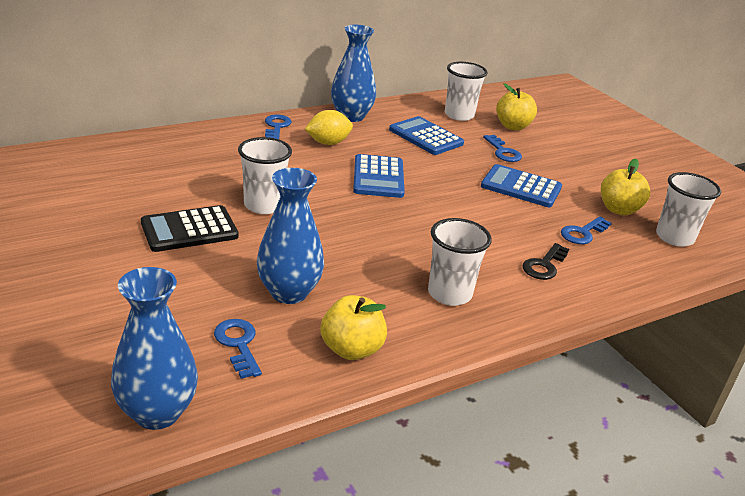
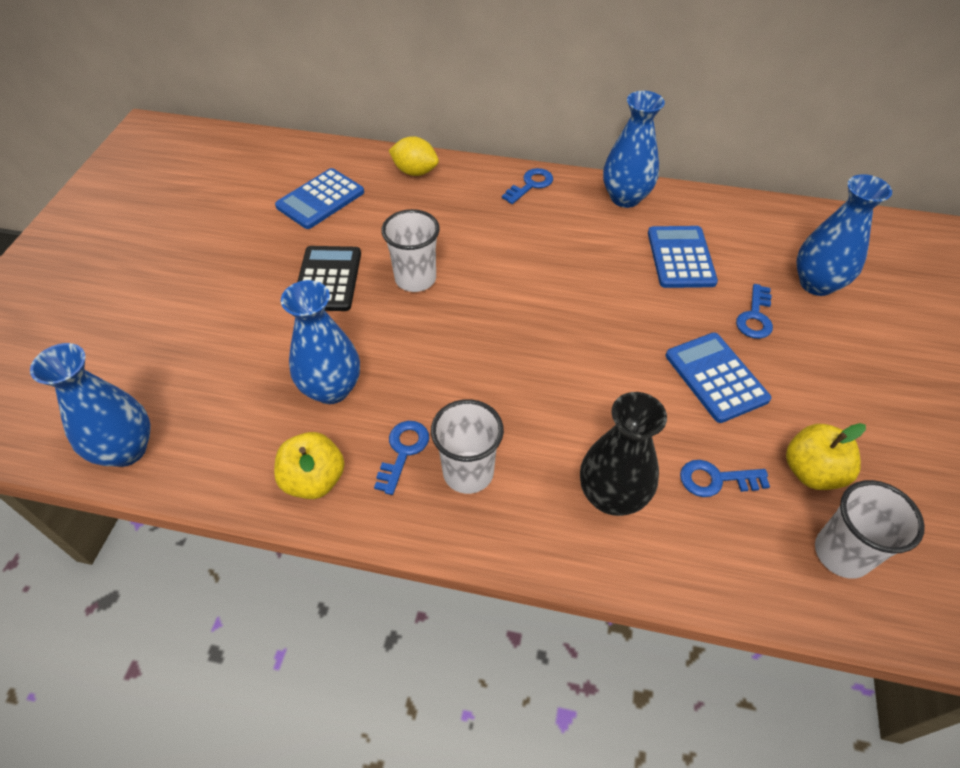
camera: 45 degrees right, 20 degrees up
(189, 230) = (328, 279): black calculator -> black calculator turned 75 degrees clockwise
(238, 344) = (239, 420): blue key -> blue key (403, 451)
(328, 143) = (560, 225): yellow lemon -> yellow lemon (415, 172)
(378, 177) = (563, 292): blue calculator -> blue calculator (320, 199)
(459, 115) = (761, 240): white cup -> none
(513, 126) = (816, 284): yellow apple -> blue vase
(544, 265) = (612, 496): black key -> black vase

